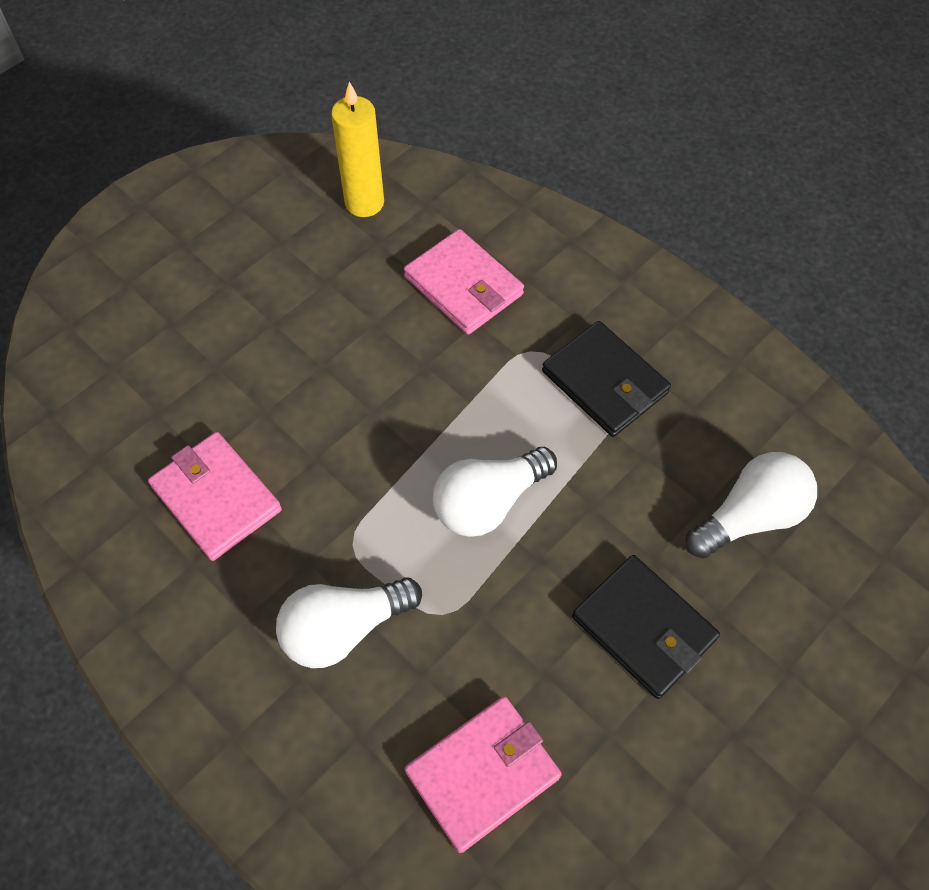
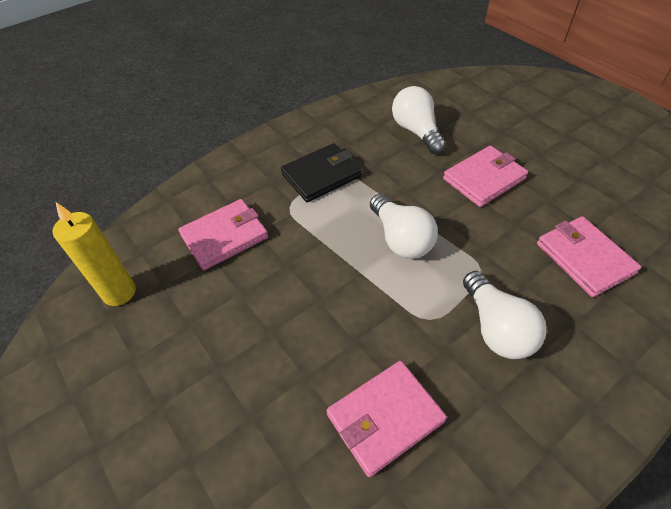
camera: 80 degrees left, 10 degrees down
(644, 628) = (484, 179): black wallet -> pink wallet

